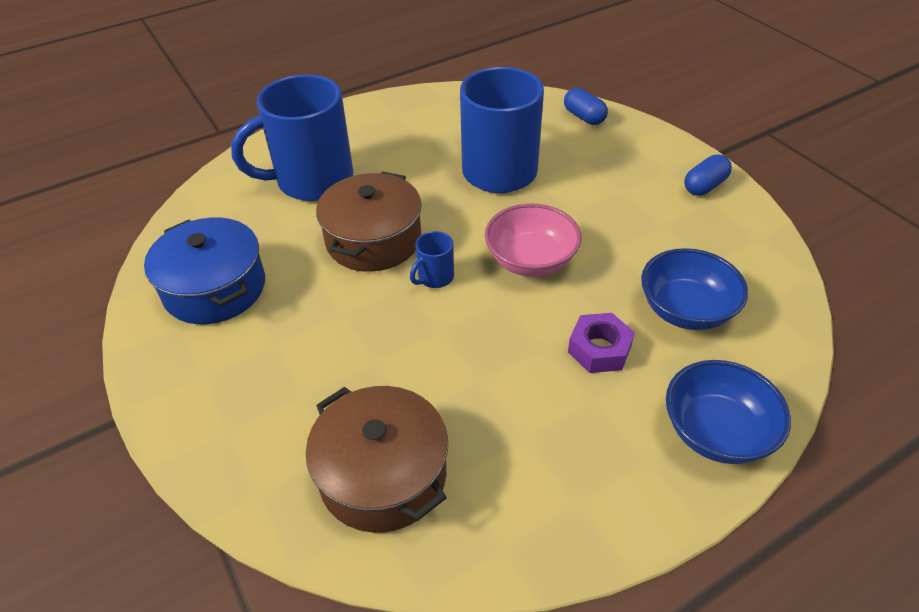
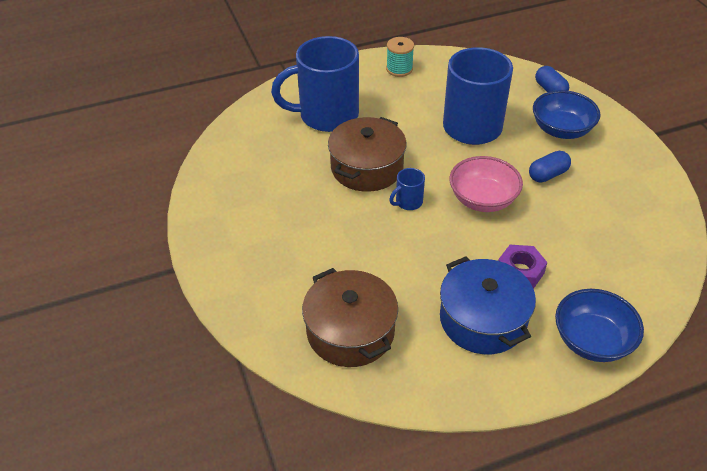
camera: 10 degrees right, 0 degrees up
(215, 288) = (247, 188): blue pot -> blue pot (483, 319)
(397, 114) = (399, 69): none -> turquoise spool
(686, 310) = (593, 253): blue bowl -> blue bowl (561, 130)
(704, 186) = (634, 160): blue capsule -> blue capsule (548, 175)

